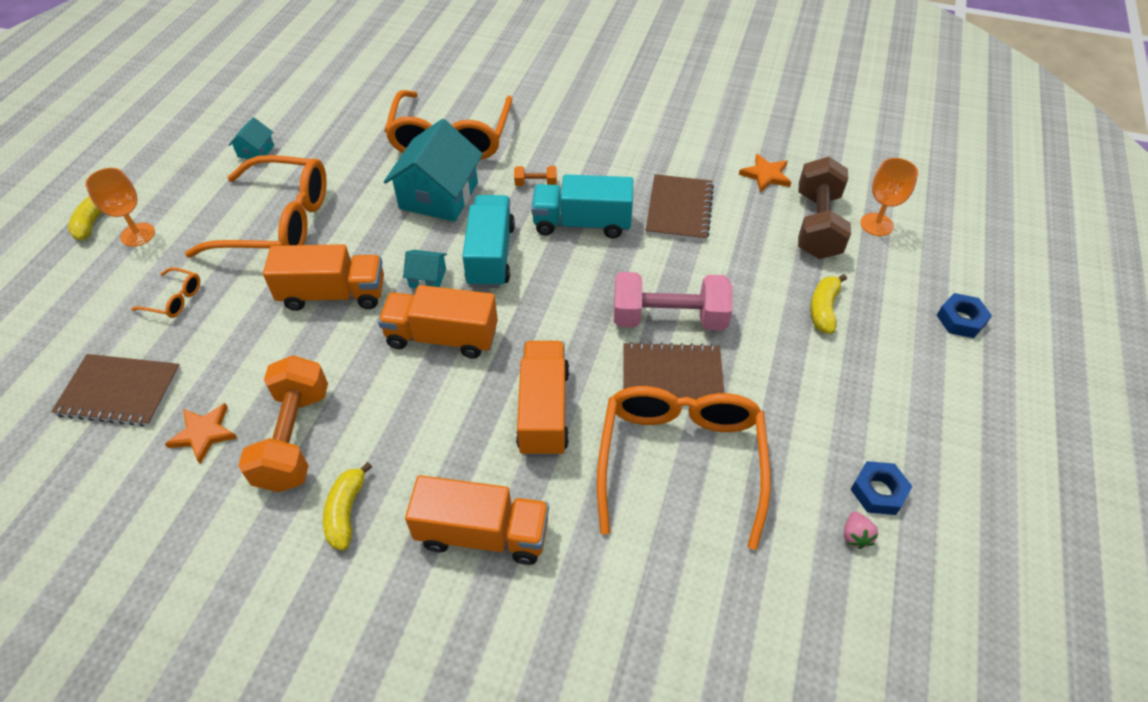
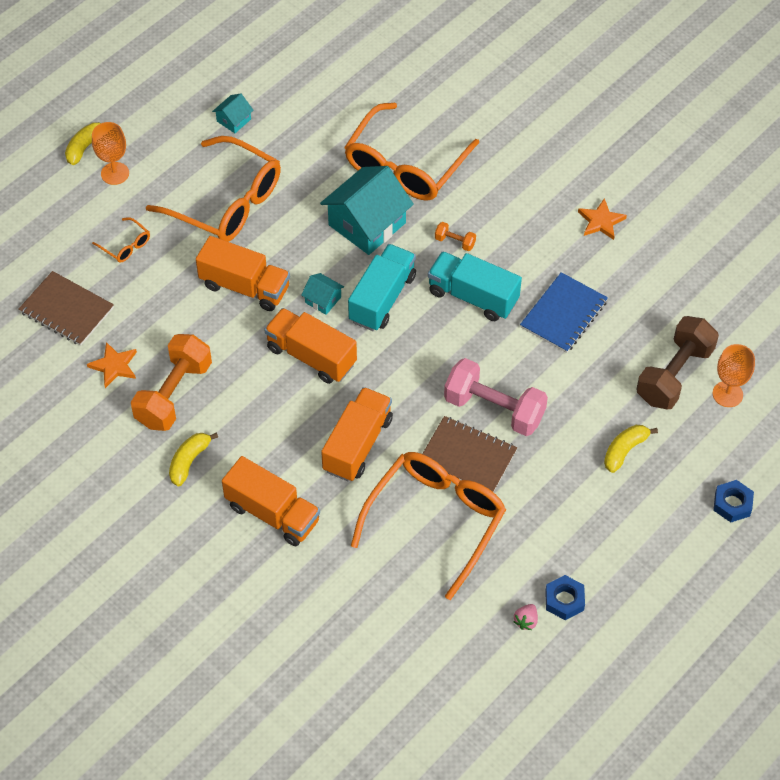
camera: 25 degrees right, 5 degrees up
(679, 209) = (563, 314): brown notebook -> blue notebook
(765, 175) = (663, 309): orange star -> orange star (601, 221)

